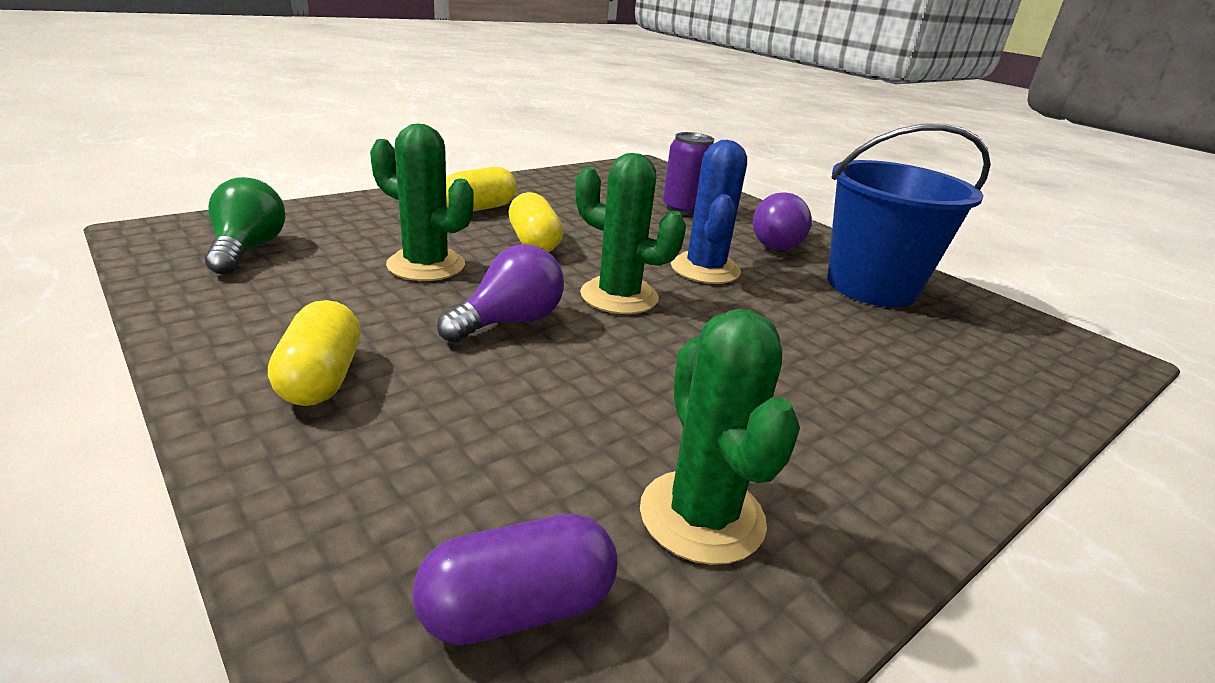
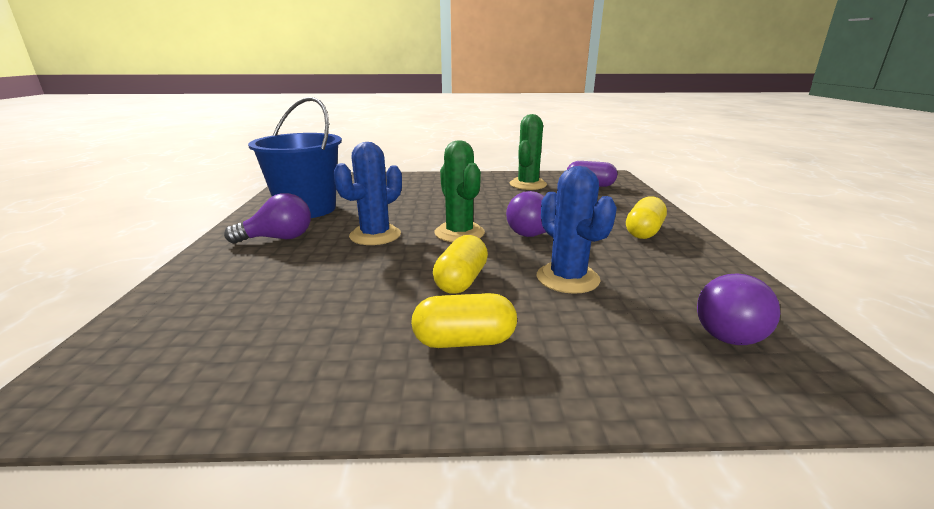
camera: 140 degrees left, 5 degrees down
(247, 250) = (729, 330): green light bulb -> purple light bulb
(426, 265) = (567, 278): green cactus -> blue cactus
(683, 209) = (254, 287): purple can -> none

